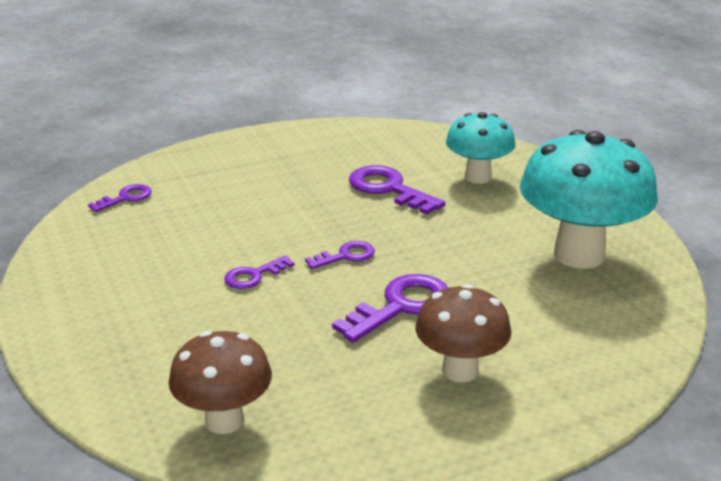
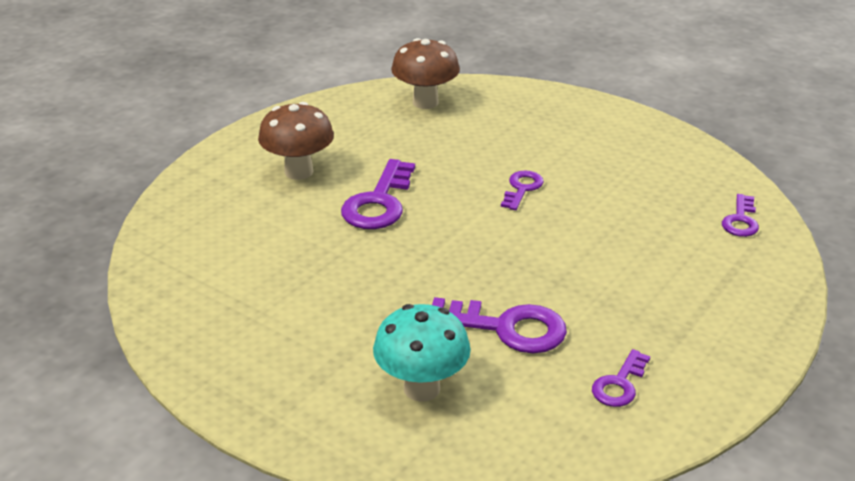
camera: 150 degrees right, 5 degrees up
(346, 256) = (467, 231): purple key -> purple key (619, 384)
(579, 255) = (247, 308): turquoise mushroom -> none

